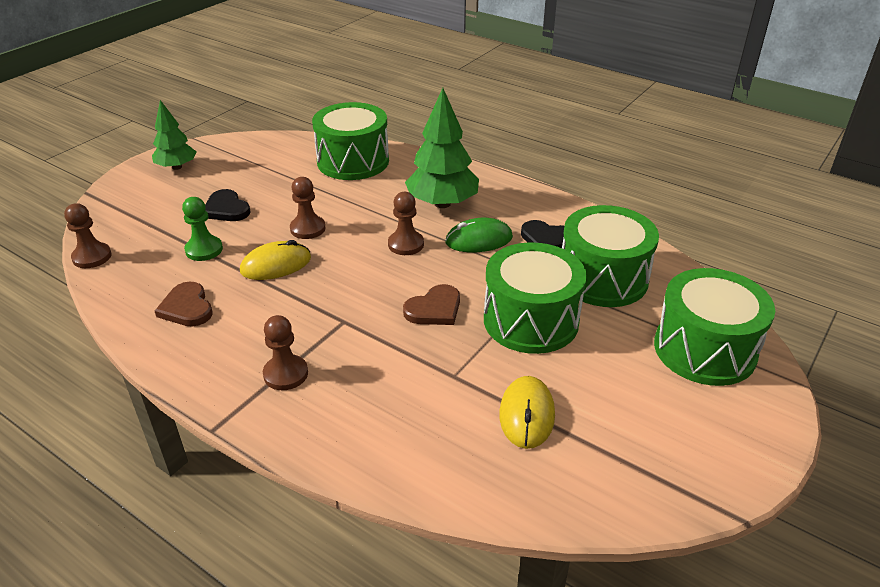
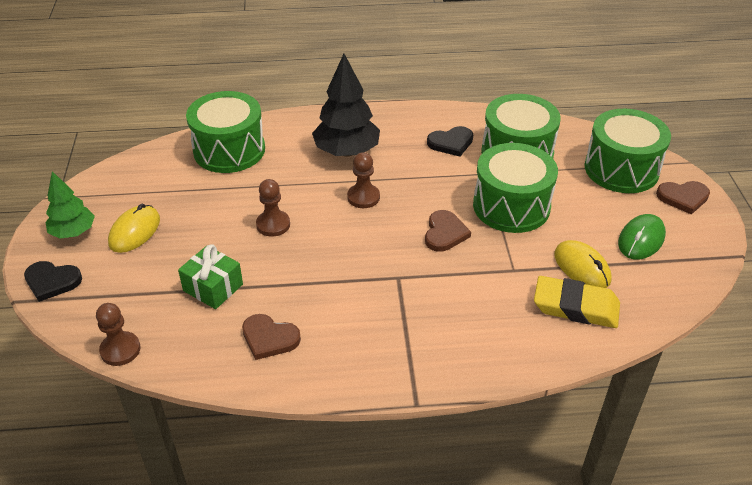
camera: 40 degrees left, 5 degrees up
(204, 250) = (213, 287): green pawn -> green gift
(226, 209) = (180, 244): black heart -> black heart (52, 281)
(276, 265) = (290, 266): yellow mouse -> yellow mouse (135, 231)
(285, 374) = (411, 337): brown pawn -> none
(442, 203) = (347, 151): green tree -> black tree
(468, 446) = (575, 307): none -> yellow eraser
(479, 240) = (408, 167): green mouse -> green mouse (641, 239)
(747, 417) = (683, 197): none -> brown heart

